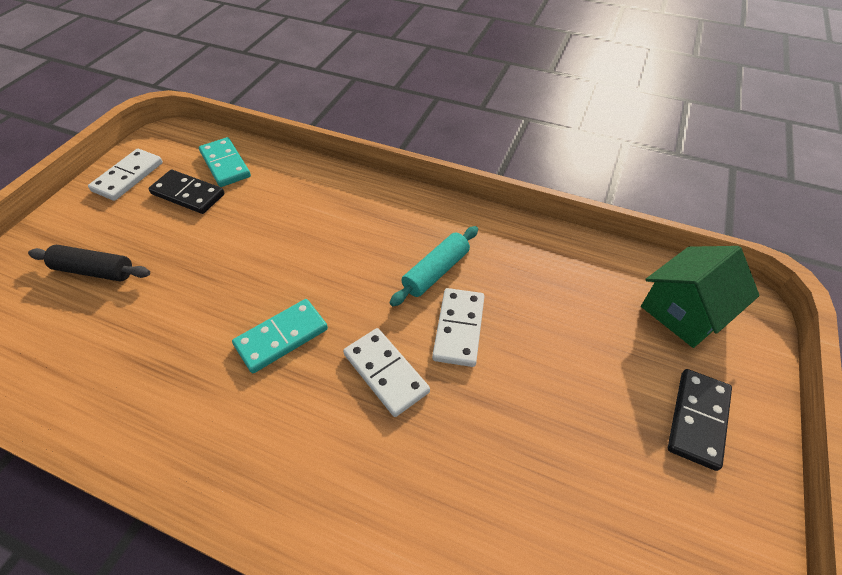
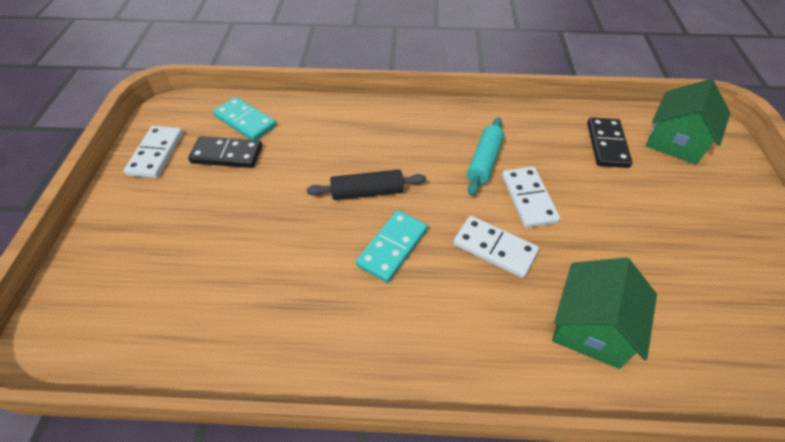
camera: 20 degrees left, 0 degrees up
(95, 270) = (180, 243): black rolling pin -> black rolling pin (367, 192)
(435, 502) = (591, 327): none -> green house
(697, 419) = (727, 211): black domino -> black domino (607, 144)

